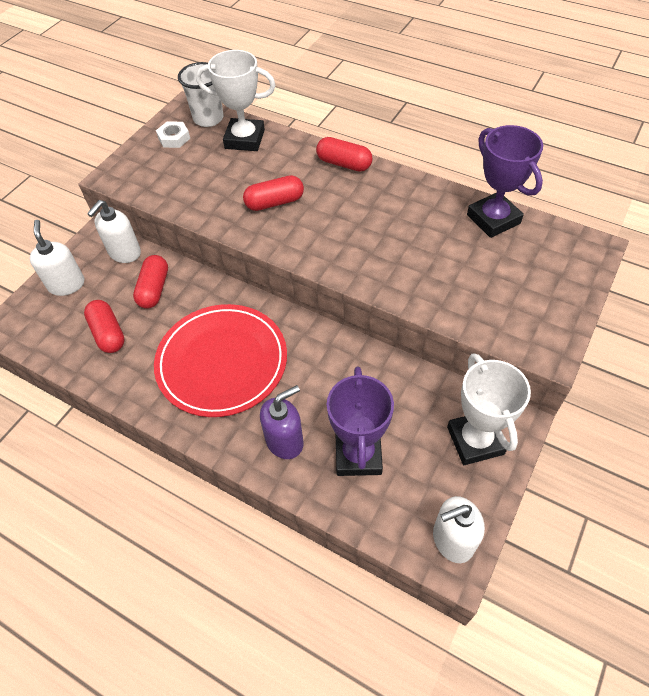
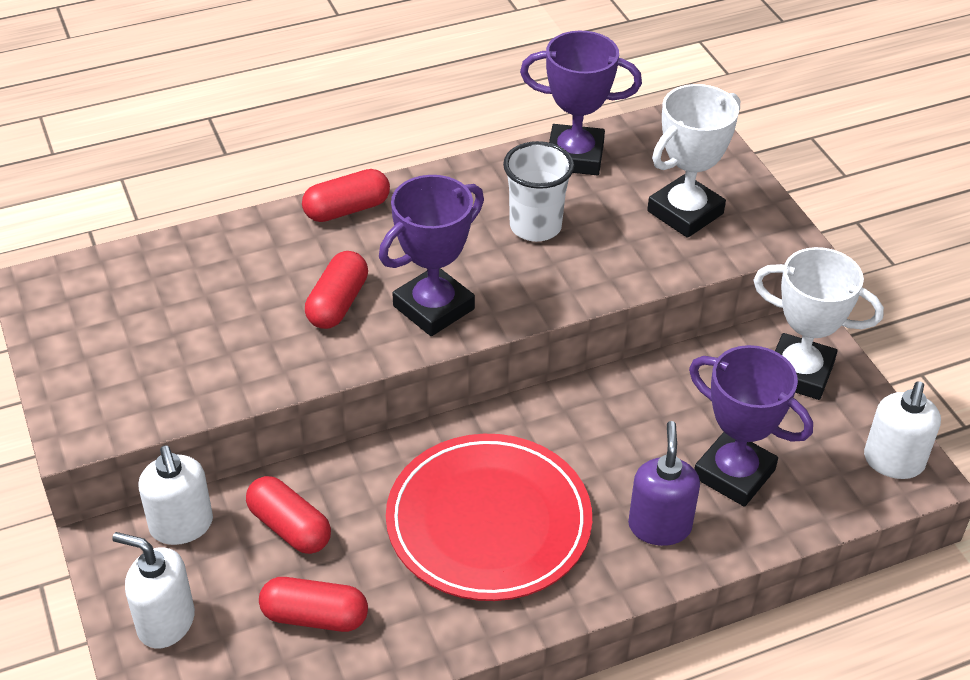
camera: 55 degrees left, 10 degrees down
(174, 138) = (85, 330): white nut -> none
(208, 118) = (92, 277): white cup -> white cup (535, 227)
(244, 139) = (184, 266): white trophy -> white trophy (685, 212)
(309, 238) = (433, 307): none -> purple trophy

